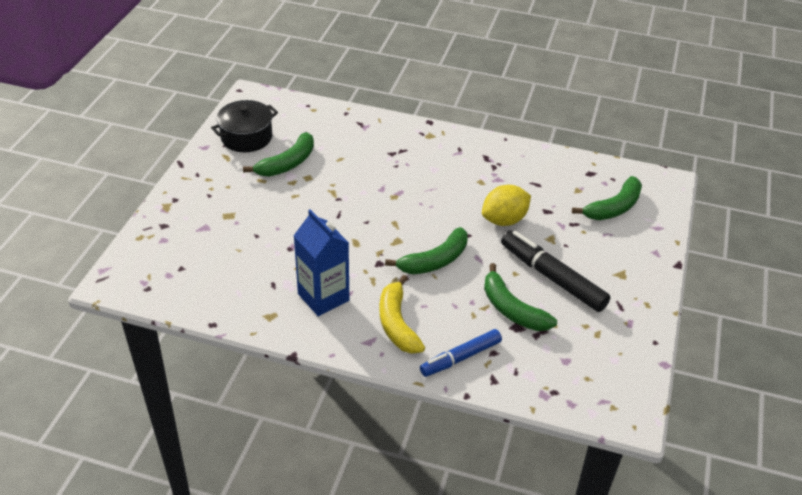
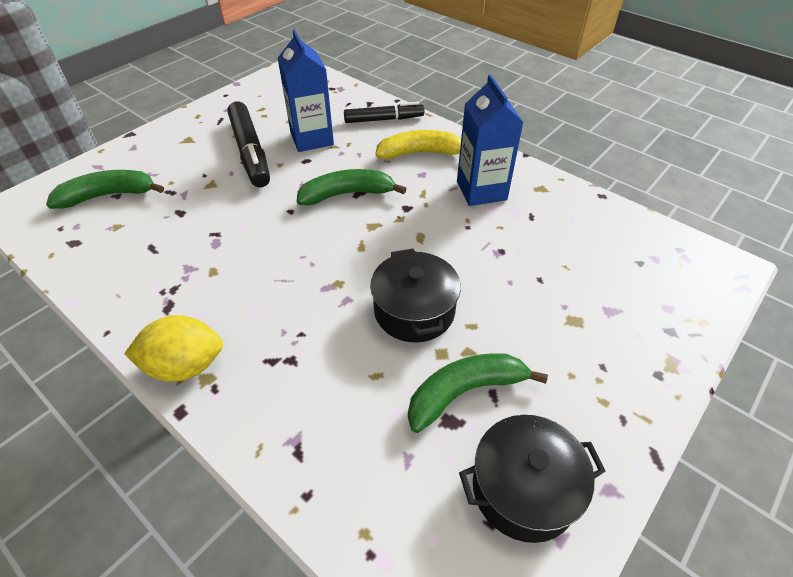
camera: 155 degrees left, 5 degrees up
(335, 193) = (414, 311): none -> black pot
(397, 323) = (421, 153): yellow banana -> yellow banana turned 105 degrees counterclockwise
(460, 358) = (384, 120): blue marker -> black marker
(504, 220) = (236, 215): yellow lemon -> yellow lemon (185, 366)
(511, 309) = (312, 139): green banana -> blue carton

